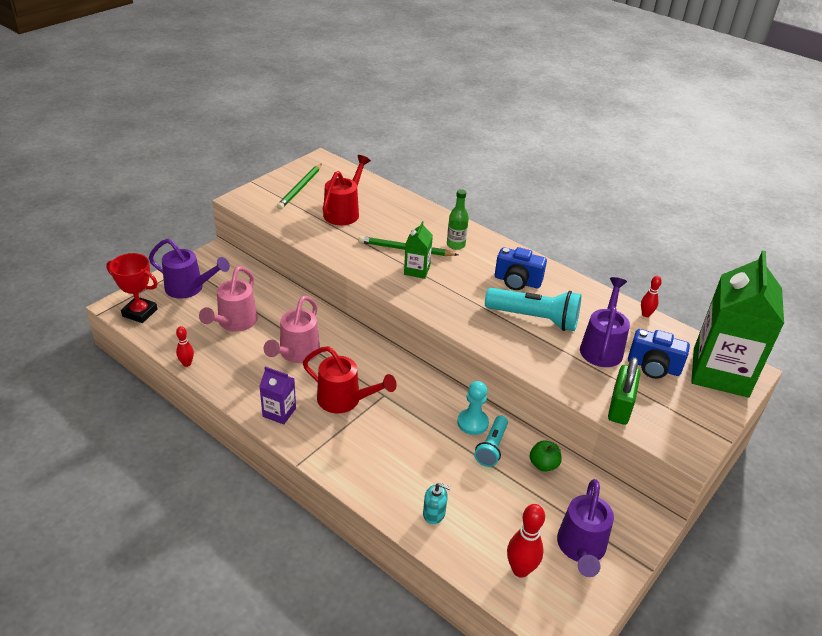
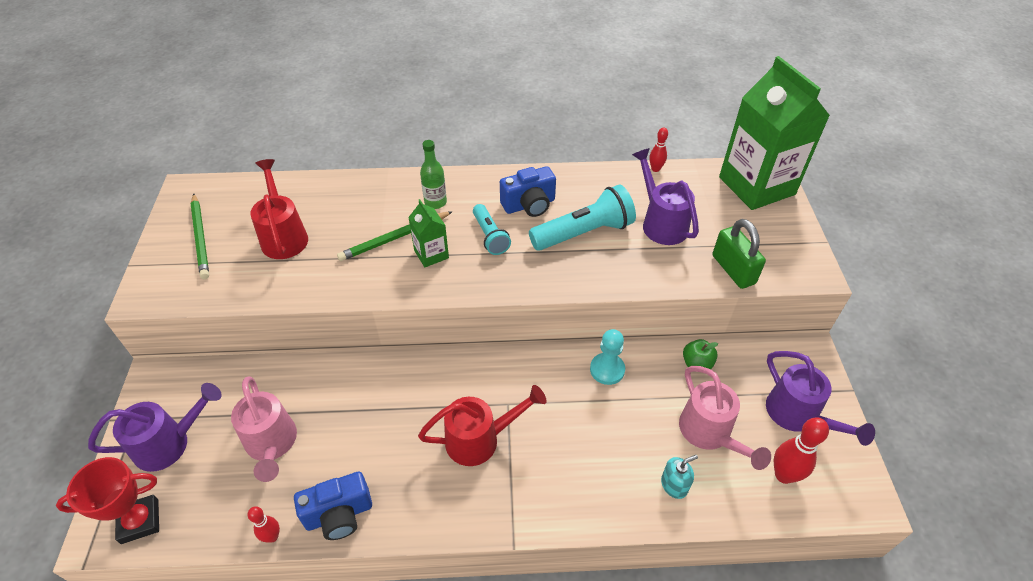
camera: 40 degrees left, 10 degrees up
(279, 412) = (434, 506): purple carton -> none
(296, 353) = (378, 427): pink watering can -> pink watering can (709, 433)
(492, 447) = (646, 381): turquoise flashlight -> turquoise flashlight (490, 236)
(653, 367) = (713, 214): blue camera -> blue camera (339, 515)

